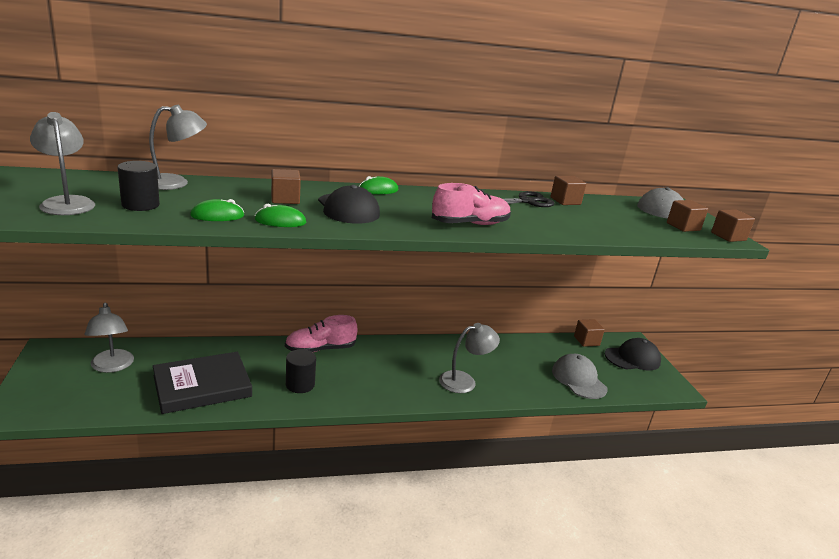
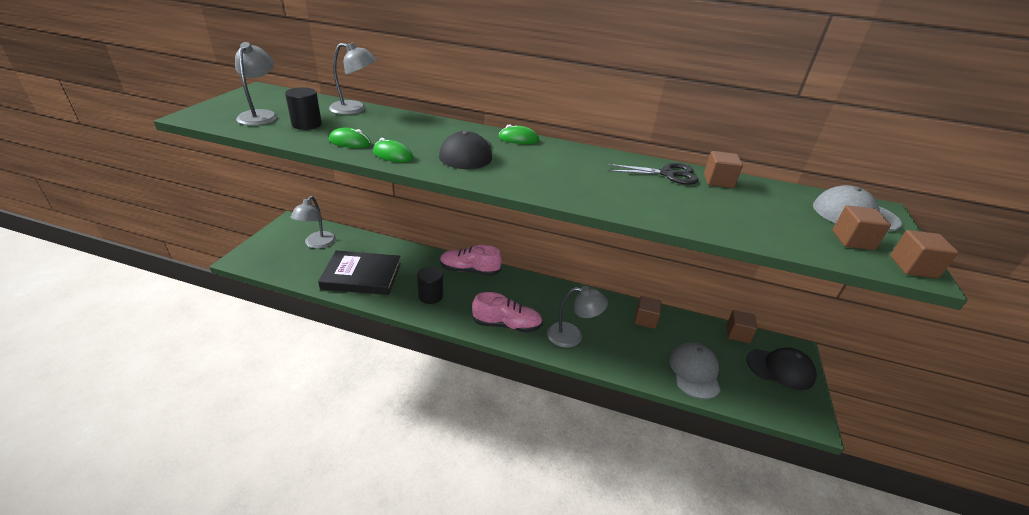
camera: 30 degrees right, 10 degrees up
(285, 199) = (423, 136): brown cube -> brown cube (645, 320)
(470, 224) = (569, 188): pink shoe -> pink shoe (507, 325)

